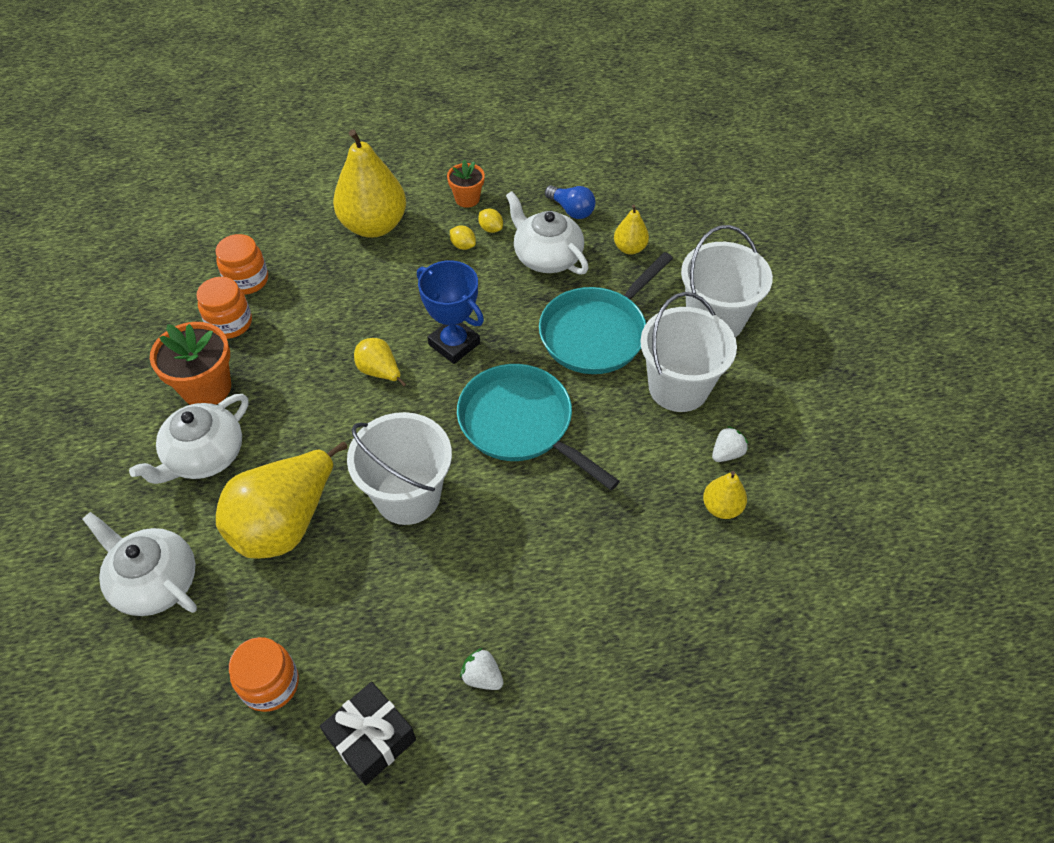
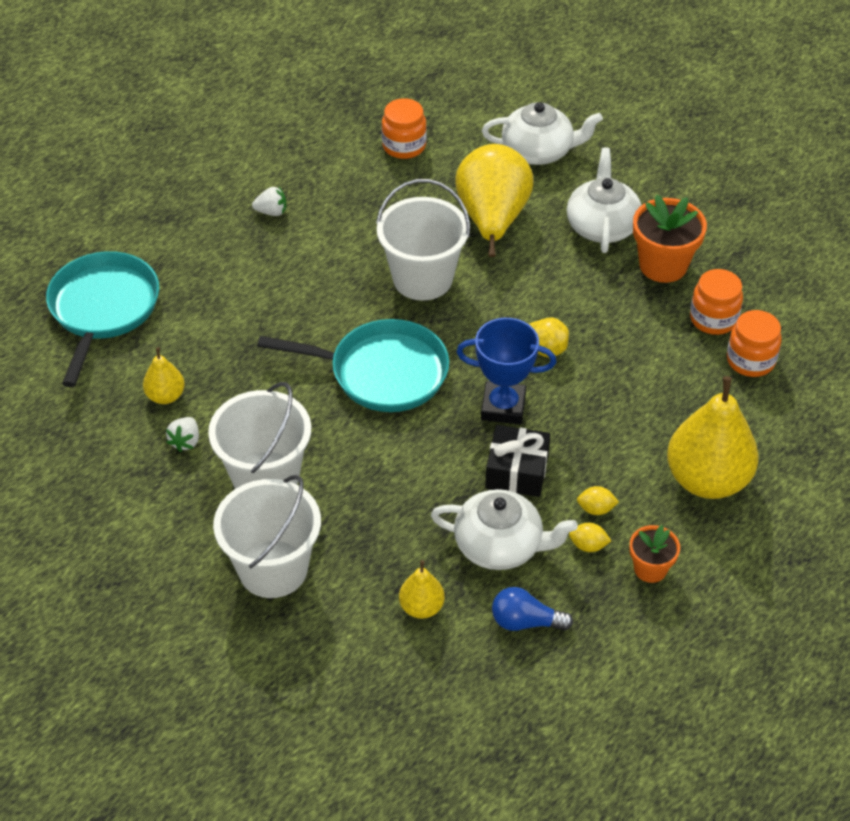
camera: 145 degrees right, 5 degrees down
(371, 738) = (315, 154): black gift -> black gift (517, 471)
(597, 333) = (381, 490): turquoise pan -> turquoise pan (103, 309)

